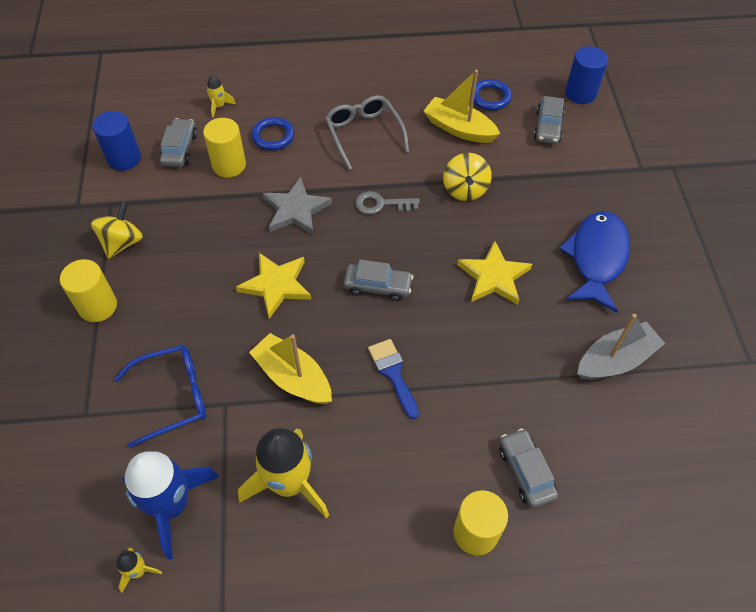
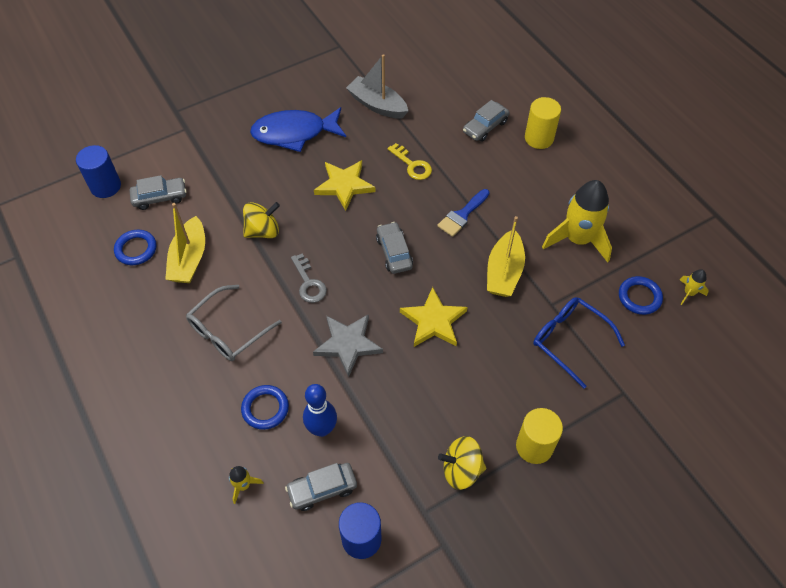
camera: 115 degrees left, 0 degrees up
(172, 505) = (639, 297): blue rocket -> blue ring
(229, 165) = (322, 429): yellow cylinder -> blue bowling pin
(495, 355) = (412, 165): none -> yellow key

